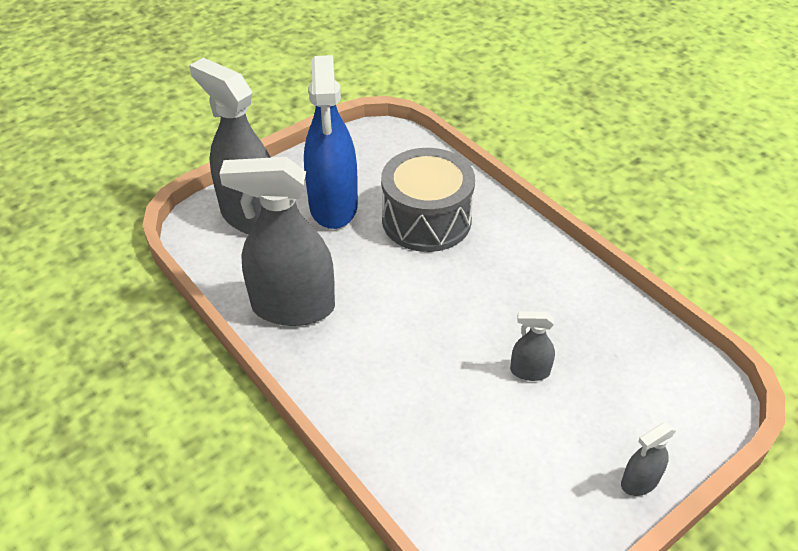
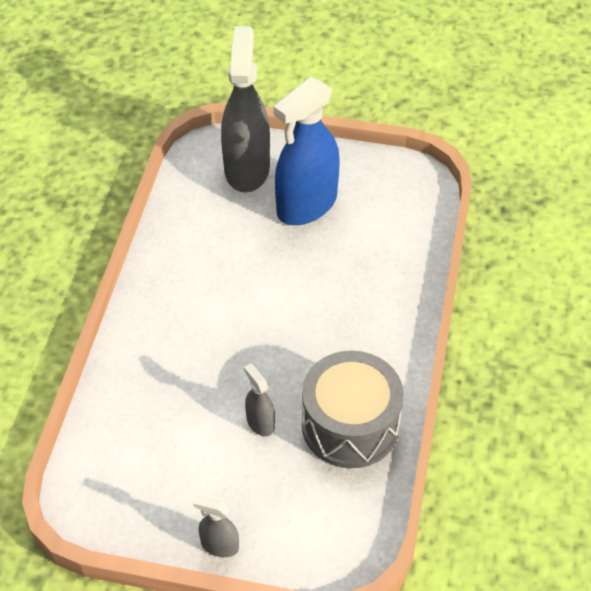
camera: 50 degrees right, 5 degrees up
(293, 307) = (187, 252): grey spray bottle -> none
(426, 220) = (351, 268): grey drum -> grey drum (350, 425)

